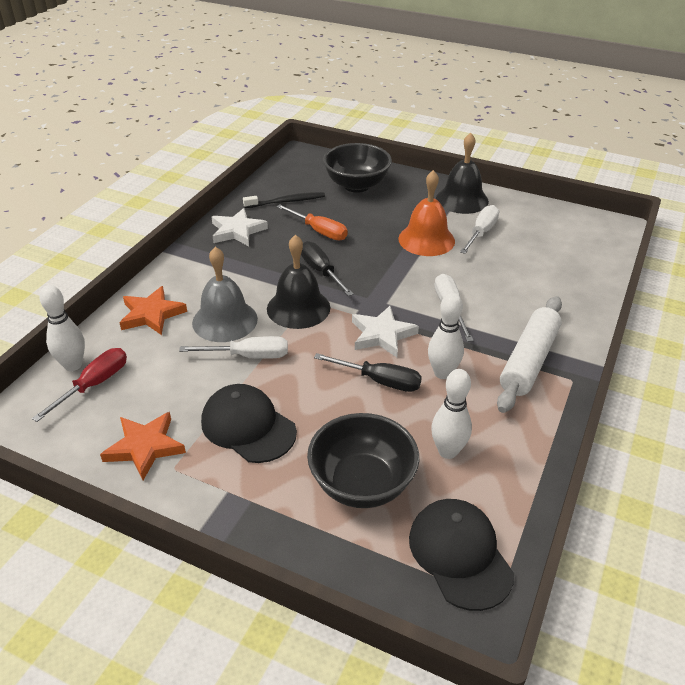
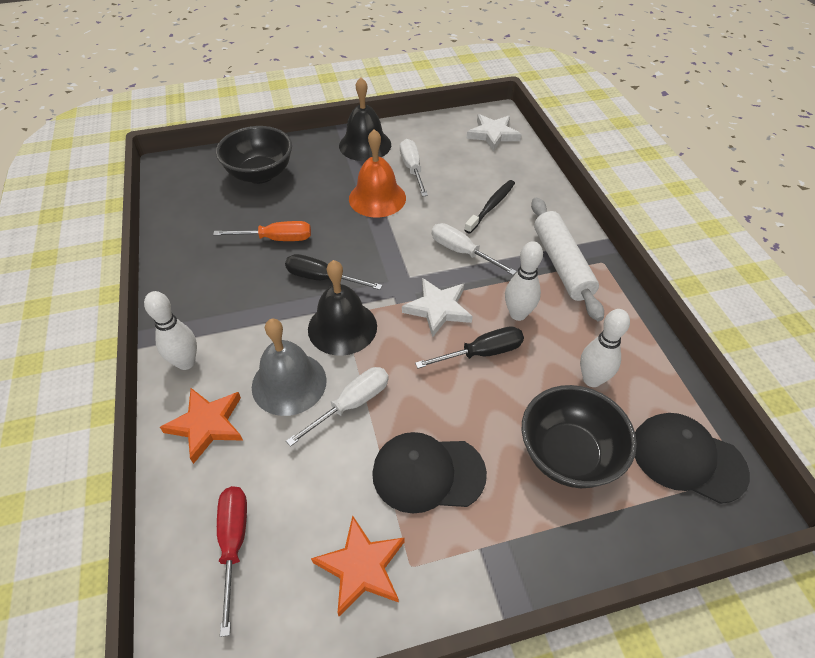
camera: 40 degrees left, 10 degrees up
(73, 365) = (184, 539): white bowling pin -> white bowling pin (186, 362)
(237, 231) = (195, 281): white star -> white star (493, 134)
(286, 201) = (210, 224): black toothbrush -> black toothbrush (491, 206)

